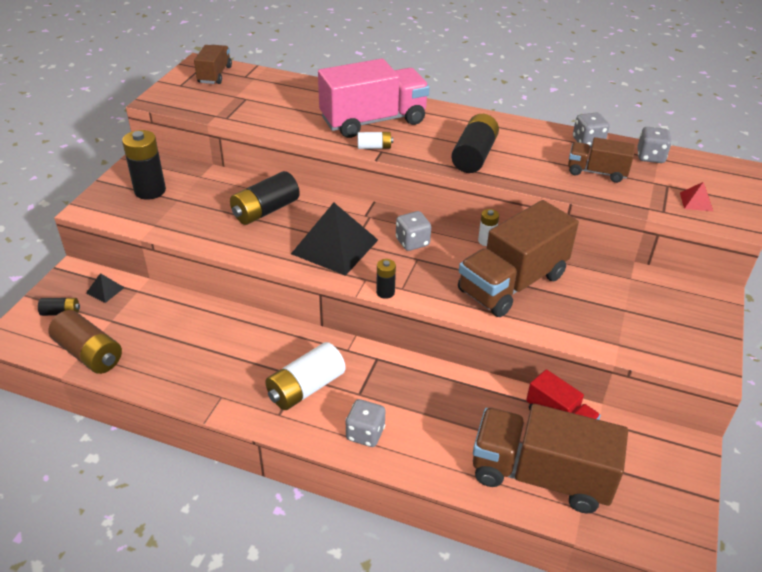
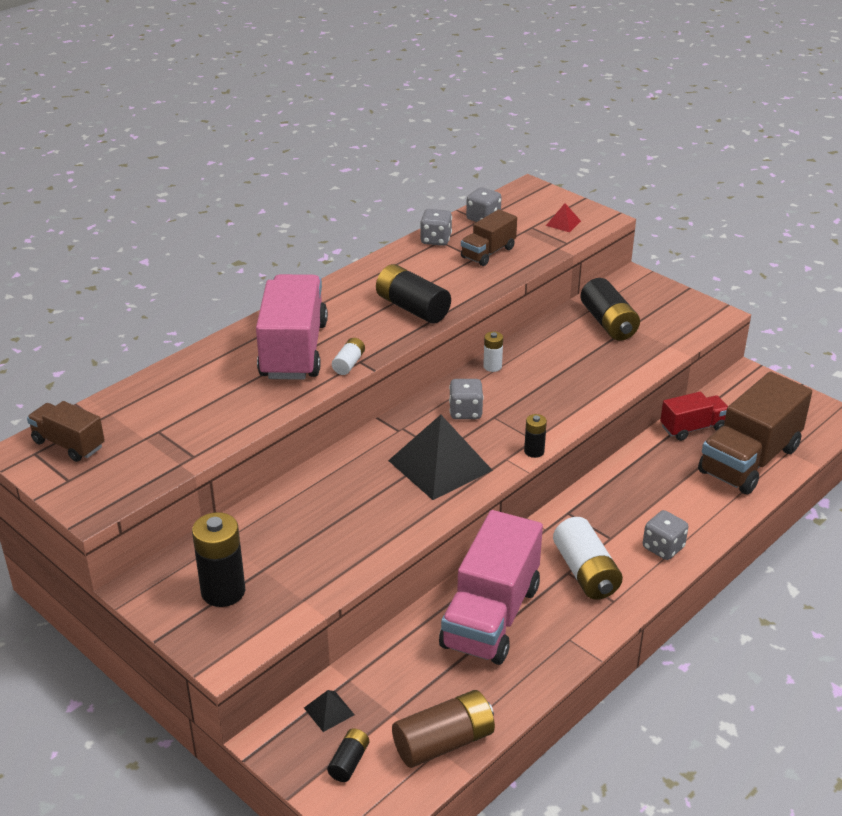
camera: 65 degrees left, 5 degrees down
(228, 344) = (491, 616): none -> pink truck
(265, 210) = (338, 501): black battery -> black battery (608, 323)
(512, 283) = (563, 372): brown truck -> none

